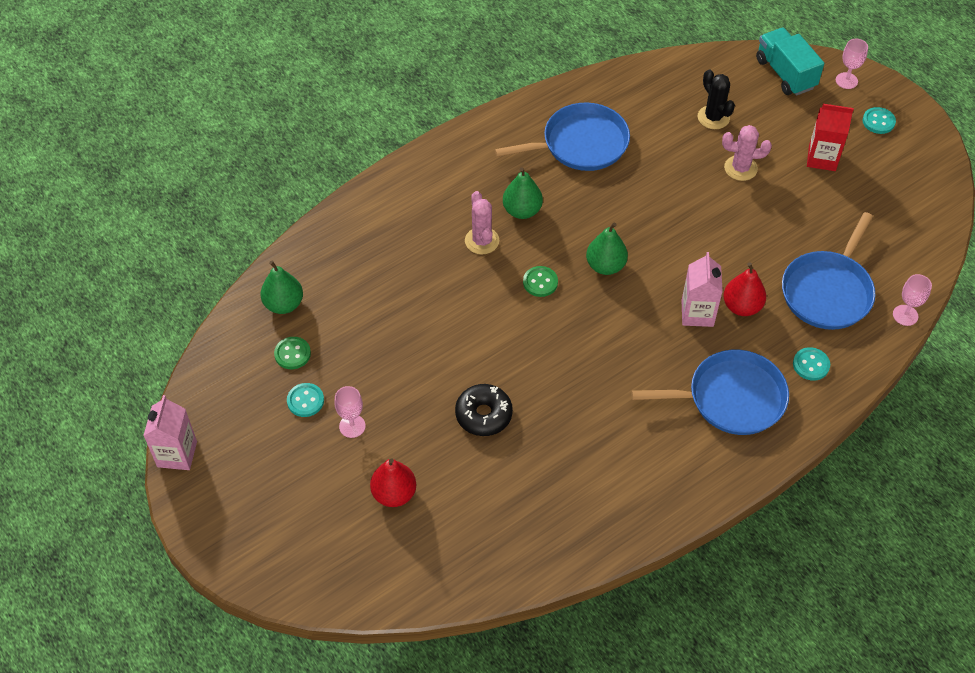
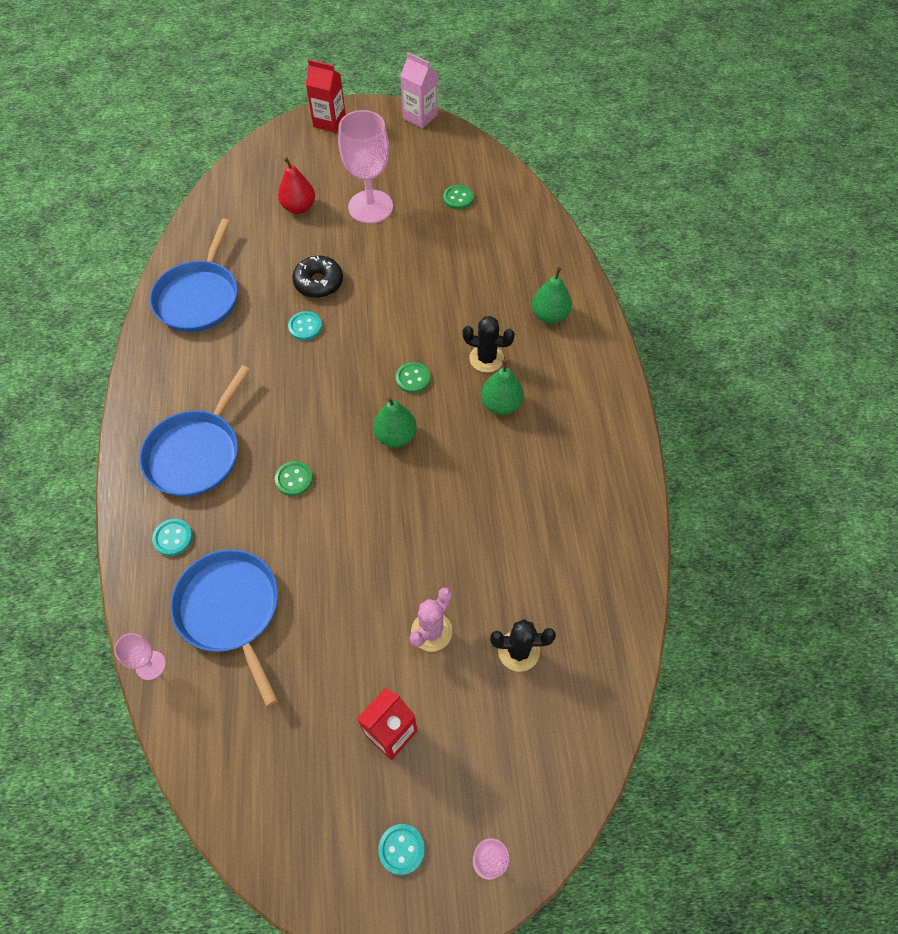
camera: 120 degrees right, 5 degrees up
(236, 545) = (329, 122): none -> red carton
(284, 304) = (508, 209): green pear -> green pear (550, 315)
(305, 401) = (411, 191): turquoise button -> turquoise button (305, 327)
(352, 426) = (370, 207): pink goblet -> pink goblet, size x2.08
(482, 241) = (486, 358): pink cactus -> black cactus
(580, 144) = (555, 496): blue pan -> blue pan (199, 297)
(697, 313) = (294, 479): pink carton -> green button
(741, 306) = (273, 520): red pear -> none
(785, 74) = (542, 786): turquoise truck -> none

